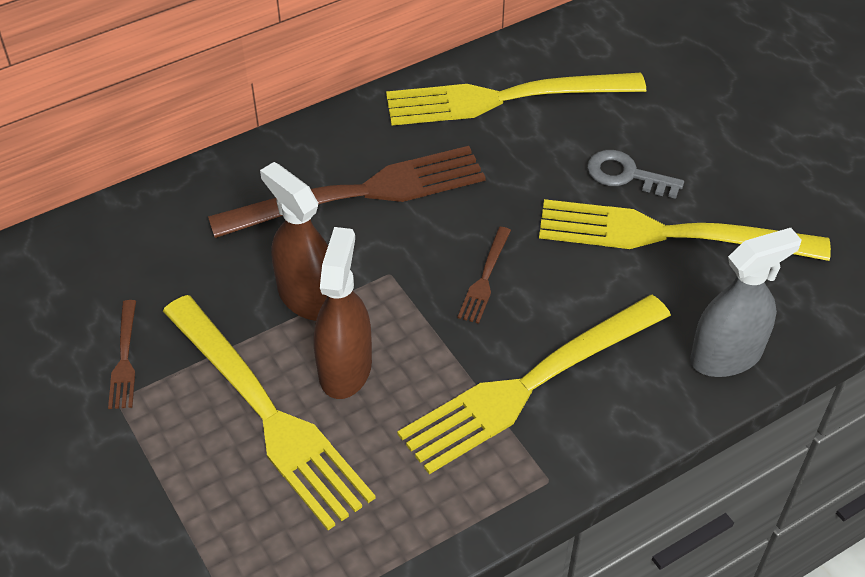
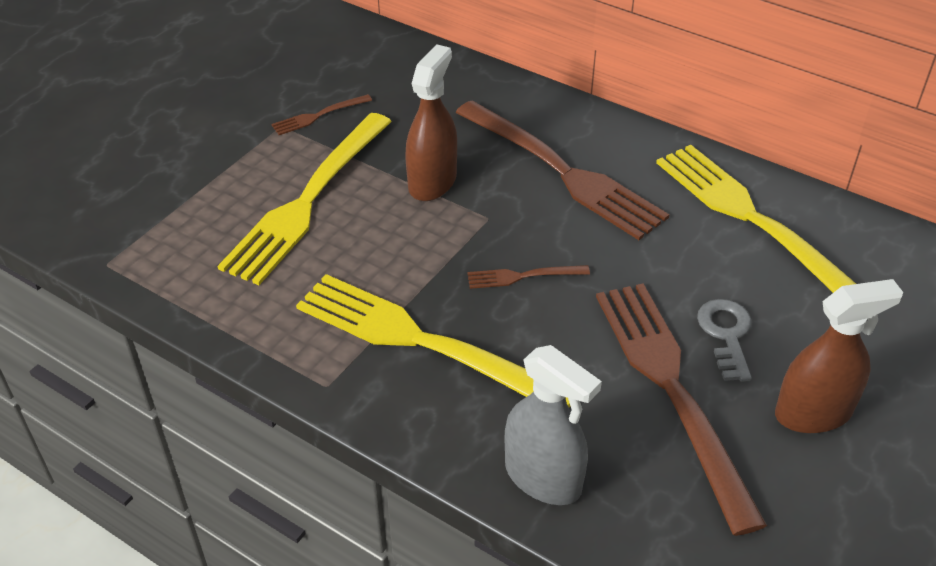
camera: 65 degrees right, 5 degrees down
(345, 368) = (374, 226): brown spray bottle -> brown spray bottle (813, 413)
(668, 235) = (671, 389): yellow fork -> brown fork

